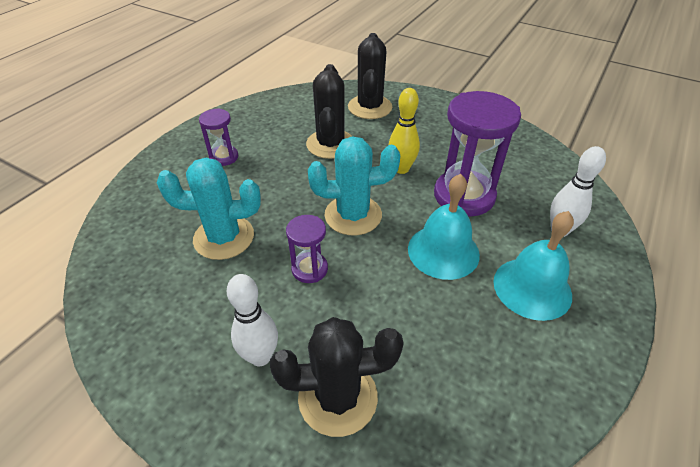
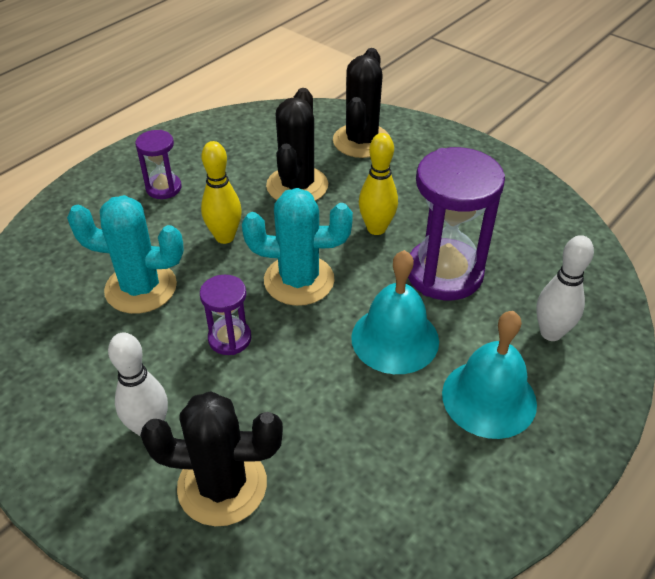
camera: 10 degrees right, 0 degrees up
(283, 189) = (225, 237): none -> yellow bowling pin

